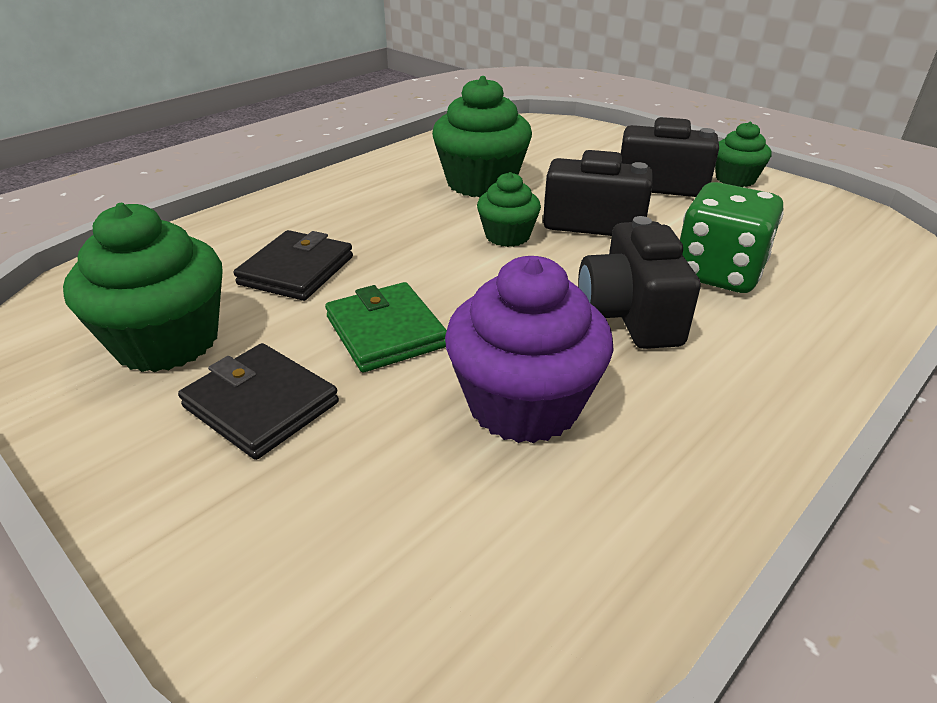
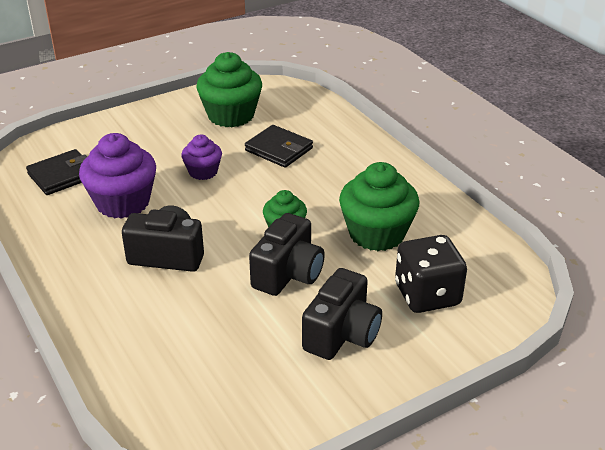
camera: 105 degrees right, 0 degrees up
(261, 405) = (169, 137): black wallet -> black wallet (62, 175)
(385, 332) = (203, 172): green wallet -> purple cupcake
(566, 154) = (427, 295): none -> black dice
(718, 273) = (190, 310): green dice -> none
(735, 179) = (336, 390): green cupcake -> none

